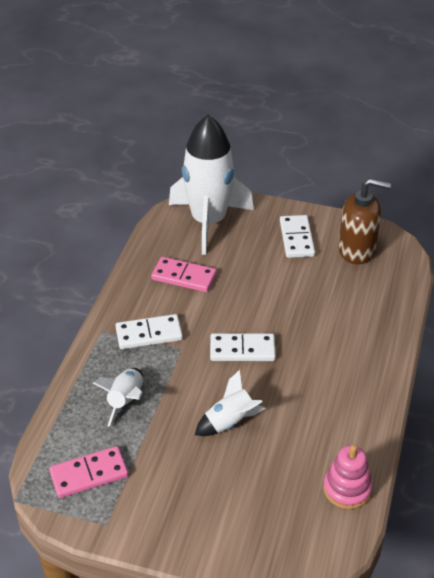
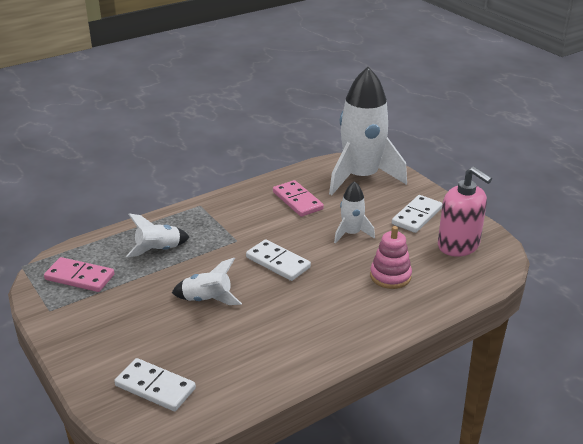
camera: 40 degrees right, 10 degrees down
(149, 334) = (227, 221): white domino -> white domino (155, 387)
(266, 286) = (351, 234): none -> white rocket
(347, 489) = (230, 391): pink stacking toy -> pink stacking toy (390, 276)
(357, 250) = (458, 245): brown soap dispenser -> pink soap dispenser

